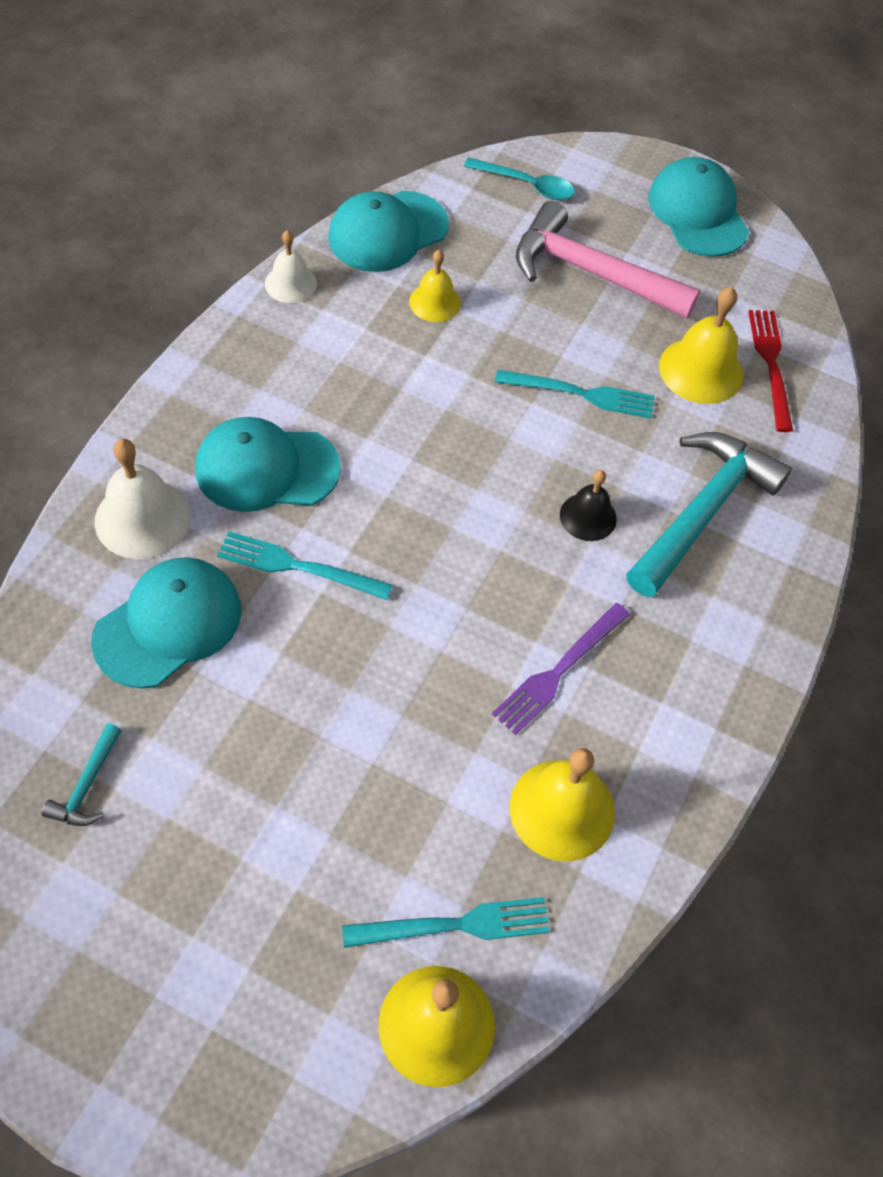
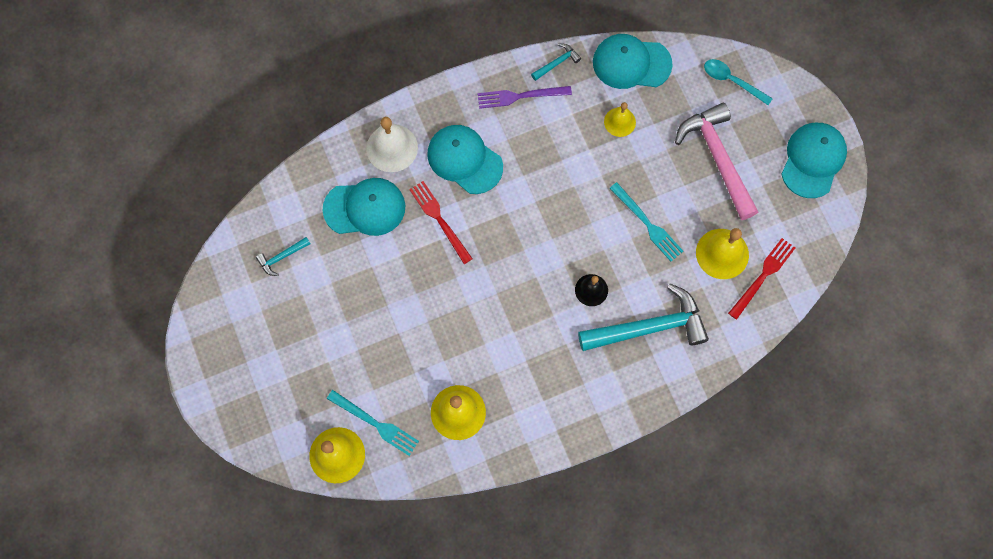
camera: 45 degrees right, 15 degrees up
(290, 283) = (557, 63): white bell -> turquoise hammer
(297, 566) = (439, 219): turquoise fork -> red fork
(526, 185) = (732, 81): turquoise spoon -> turquoise spoon turned 150 degrees clockwise
(558, 671) = (510, 352): purple fork -> purple fork (520, 96)

